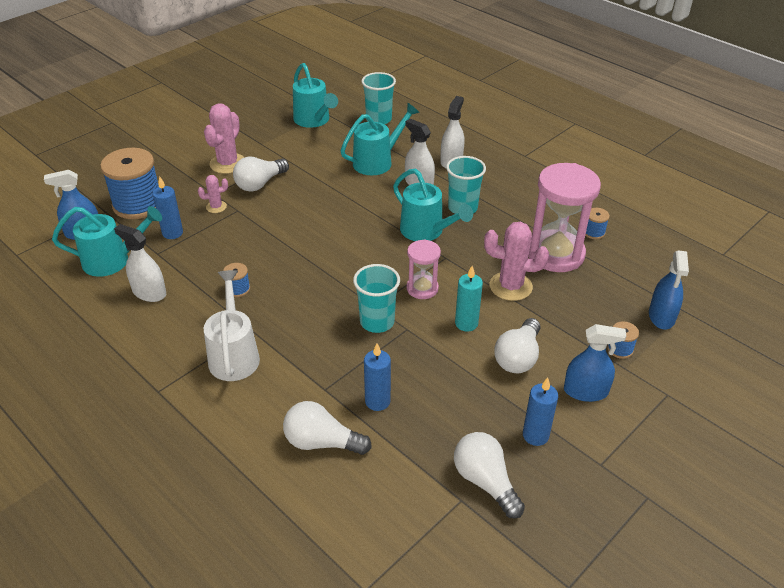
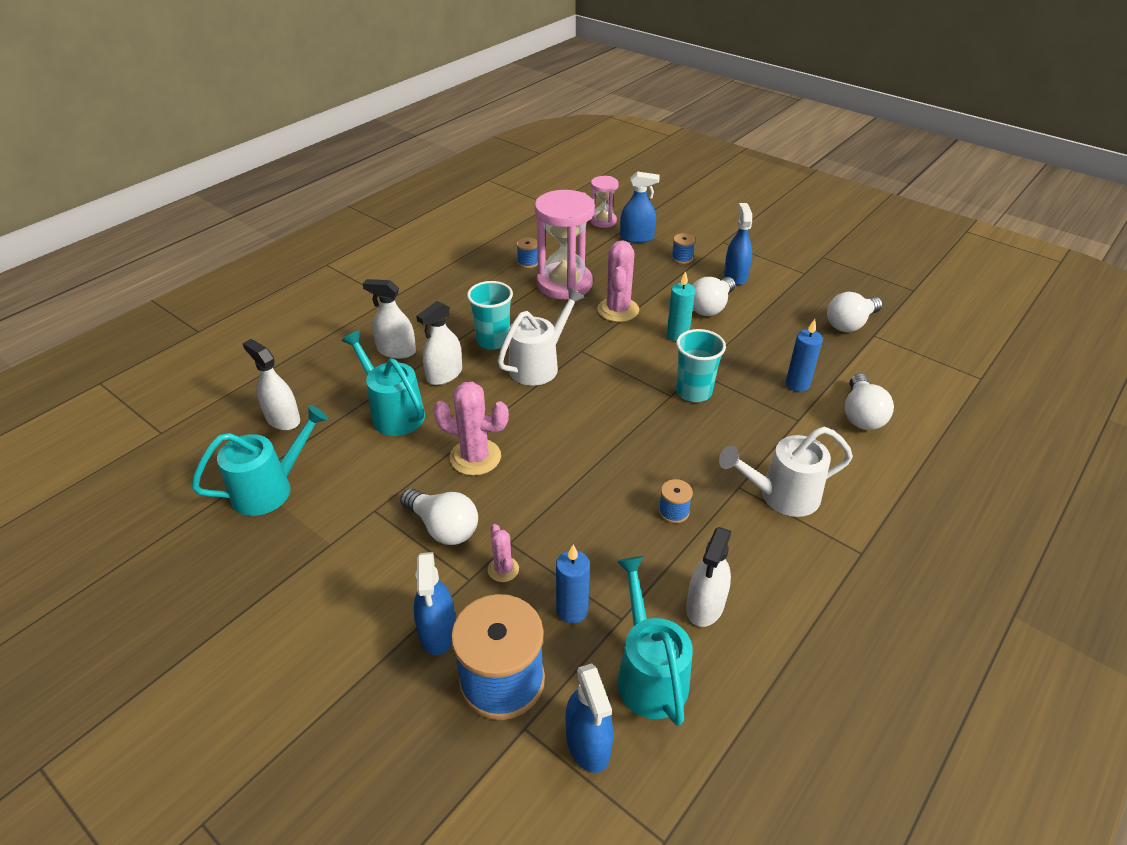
camera: 95 degrees left, 0 degrees up
(181, 182) = (438, 631): none -> blue spray bottle
(228, 163) = (385, 578): pink cactus -> pink cactus (475, 457)
(378, 119) = (283, 419): turquoise cup -> white spray bottle
(422, 288) = (635, 364): pink hourglass -> pink hourglass (603, 221)
(427, 232) = (539, 365): turquoise watering can -> white watering can
(518, 357) = (710, 307): white light bulb -> white light bulb turned 105 degrees clockwise
(535, 435) = (792, 300): blue candle -> none

